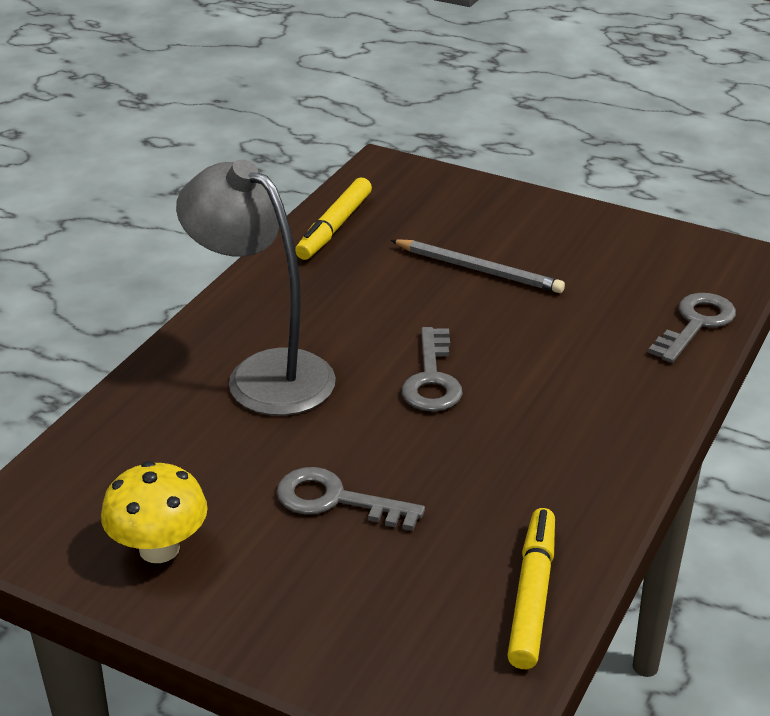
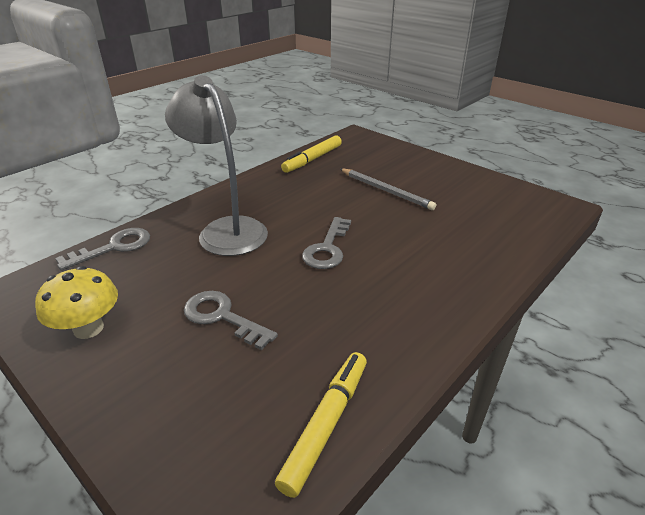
camera: 15 degrees right, 0 degrees up
(696, 324) = (519, 241): grey key -> grey key (114, 247)

